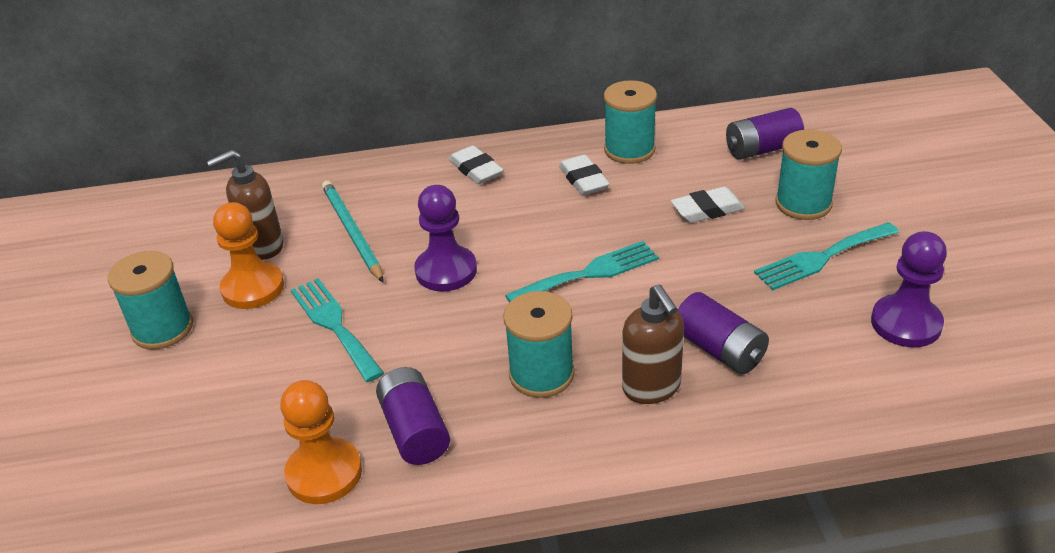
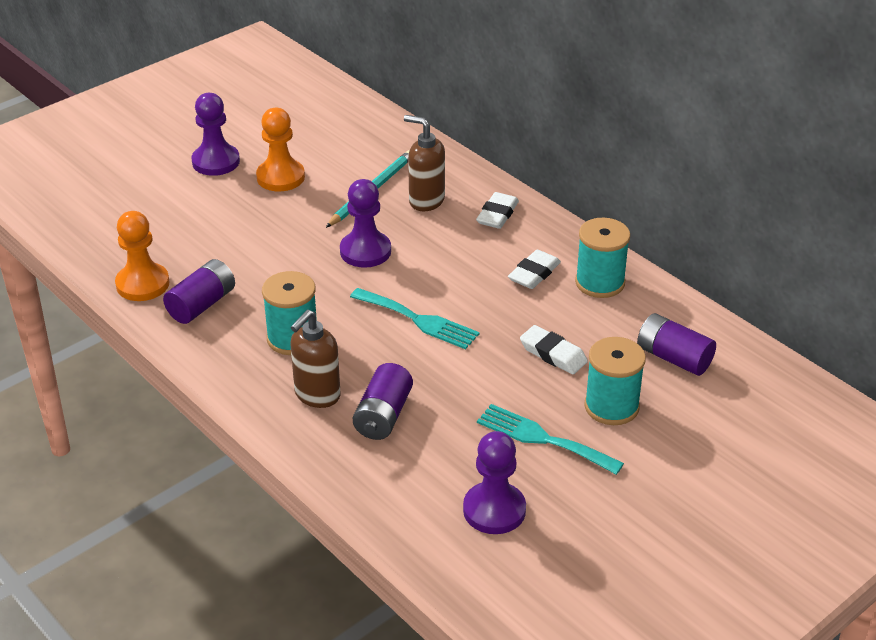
camera: 55 degrees right, 0 degrees up
(162, 329) = (216, 162): turquoise spool -> purple pawn
(262, 246) = (324, 160): brown soap dispenser -> brown soap dispenser (426, 201)
(334, 325) = (272, 228): turquoise fork -> none

